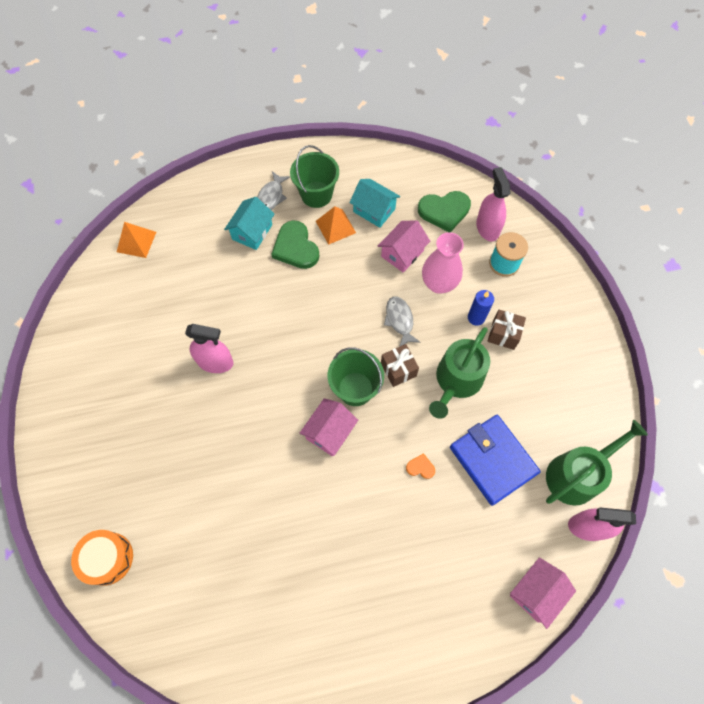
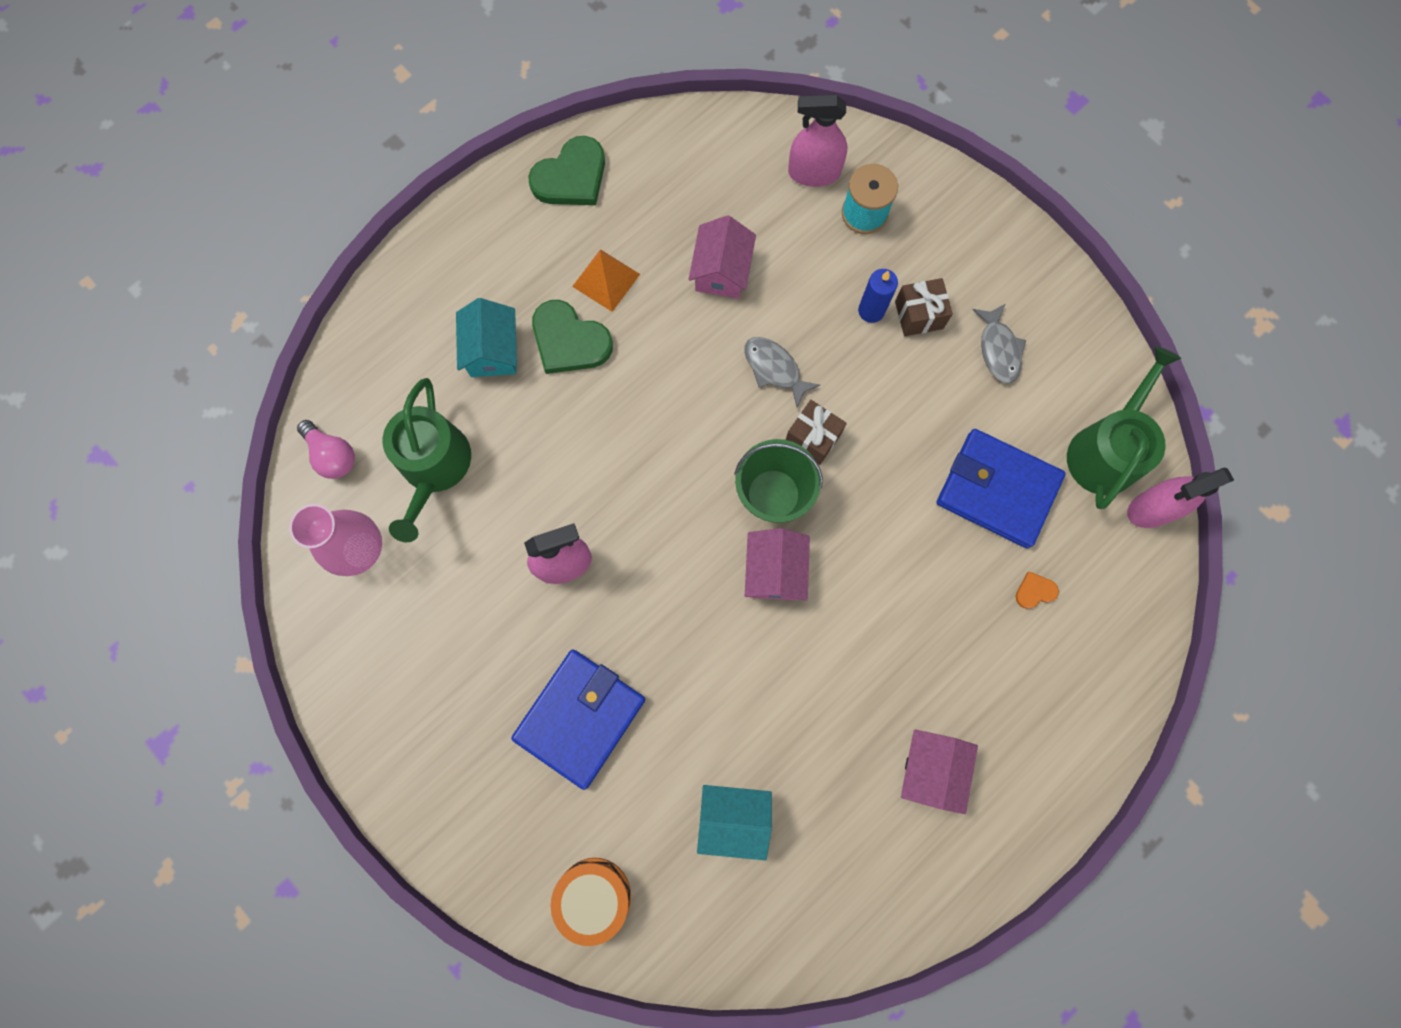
camera: 30 degrees left, 10 degrees up
(136, 242) = (332, 455): orange pyramid -> pink light bulb
(168, 451) = (580, 718): none -> blue wallet
(271, 197) = (486, 282): grey fish -> grey fish (998, 349)
(316, 194) = (548, 245): green bucket -> none
(374, 210) = (645, 227): turquoise house -> turquoise house (733, 818)
(420, 467) = (915, 550): orange heart -> orange heart (1034, 591)
(439, 284) = (795, 289): pink vase -> pink vase (360, 550)
(444, 211) = (742, 178): green heart -> green heart (571, 177)
(457, 381) = (895, 411): green watering can -> green watering can (434, 467)
(487, 228) = (814, 173): pink spray bottle -> pink spray bottle turned 45 degrees counterclockwise
(536, 592) = (1135, 622): pink house -> pink house (931, 769)

